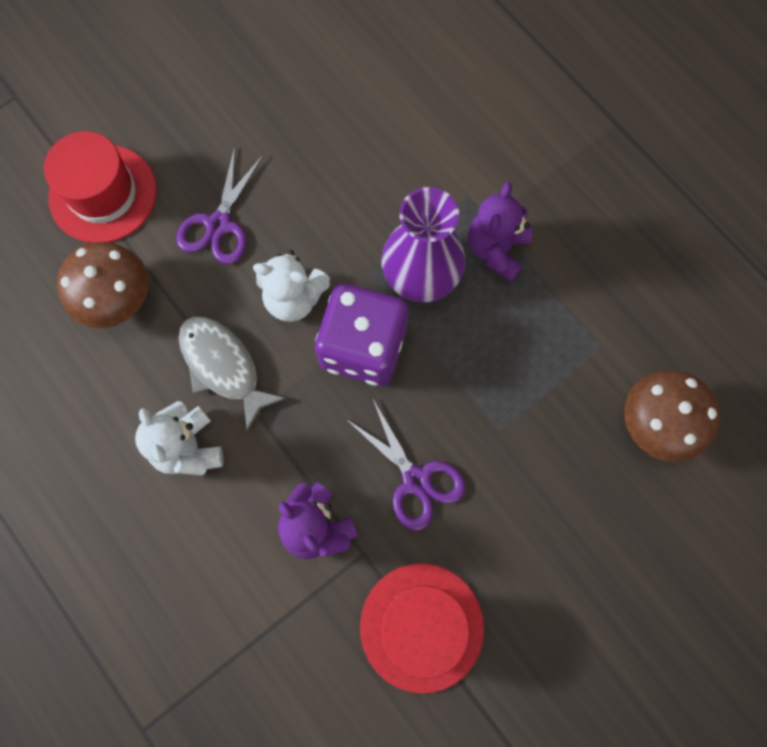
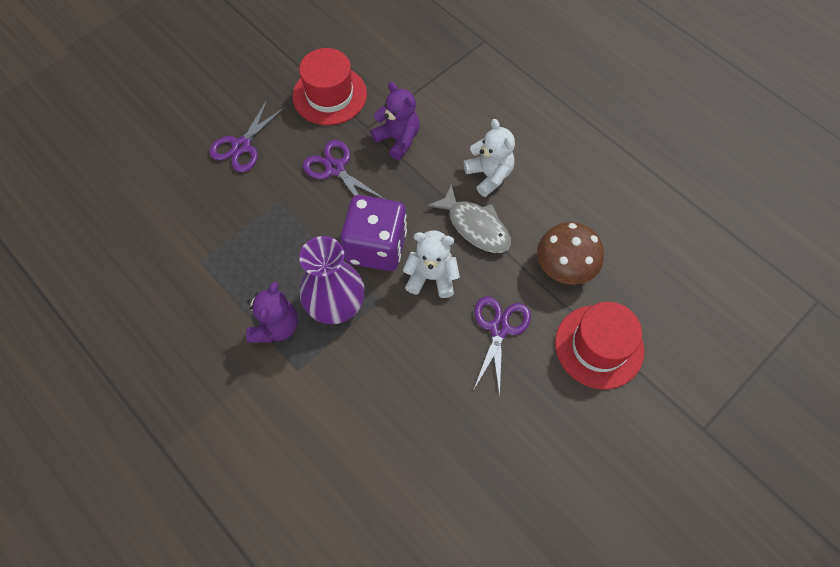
camera: 175 degrees right, 10 degrees down
(561, 534) = (241, 146): none -> purple scissors
(657, 423) = (168, 214): brown mushroom -> none

